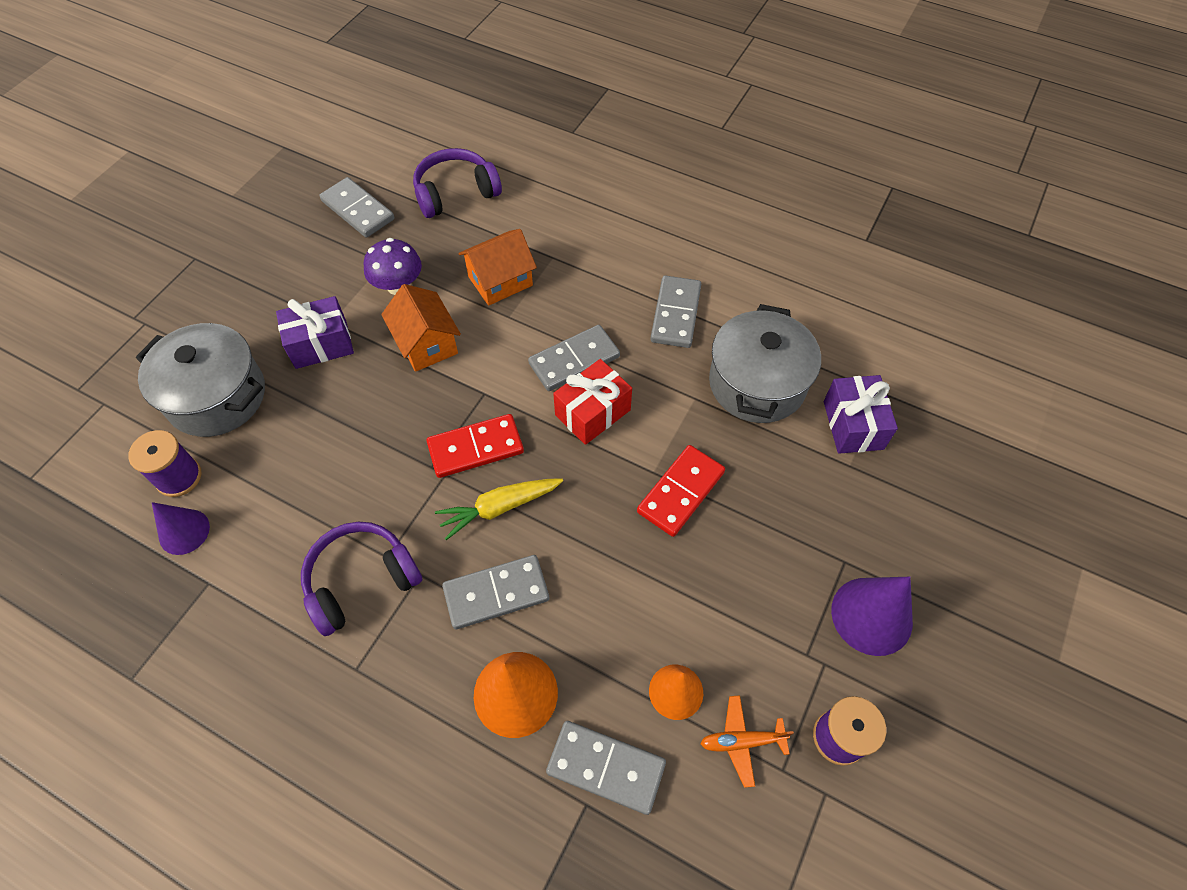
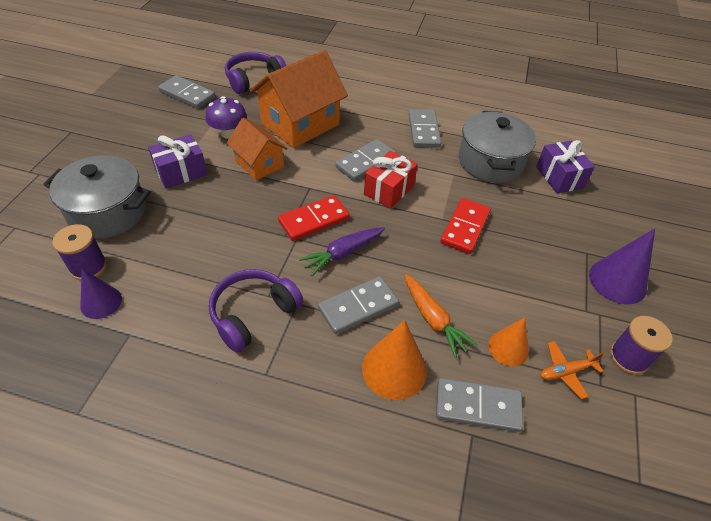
camera: 15 degrees left, 10 degrees down
(499, 508) = (343, 253): yellow carrot -> purple carrot
(500, 281) = (300, 124): orange house -> orange house, size x1.70
(589, 630) = (433, 319): none -> orange carrot

